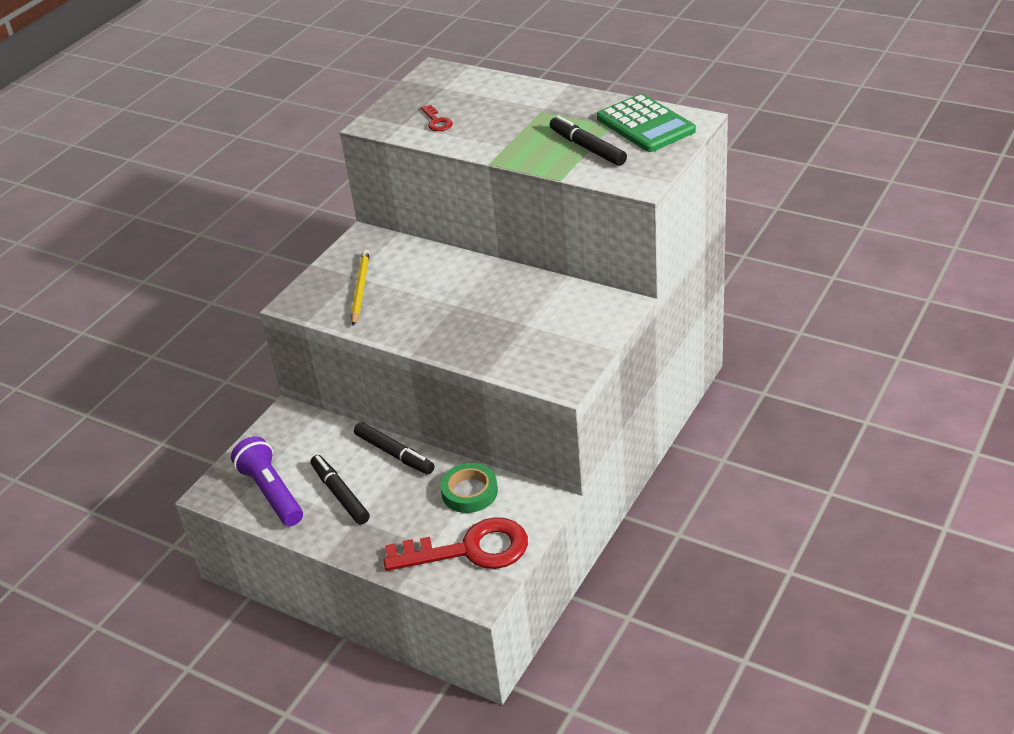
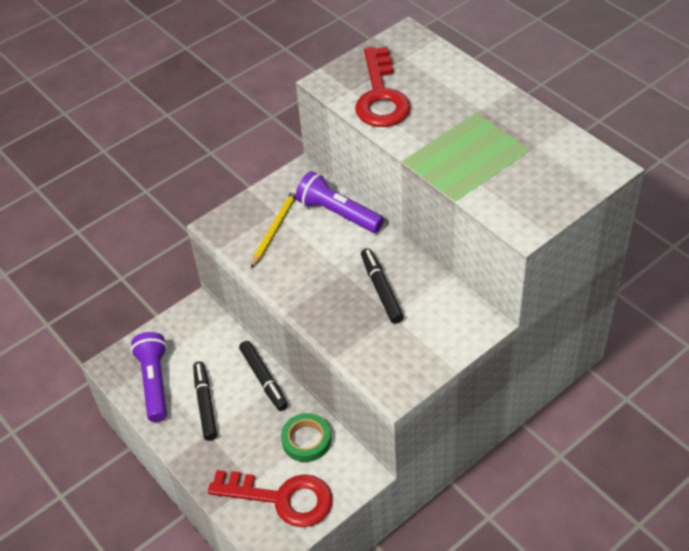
camera: 20 degrees right, 10 degrees up
(422, 259) = (338, 213): none -> purple flashlight
(437, 121) = (381, 96): red key -> red key, size x2.38
(587, 148) = (496, 170): black marker -> black marker (381, 290)
(645, 125) = (561, 159): green calculator -> none

